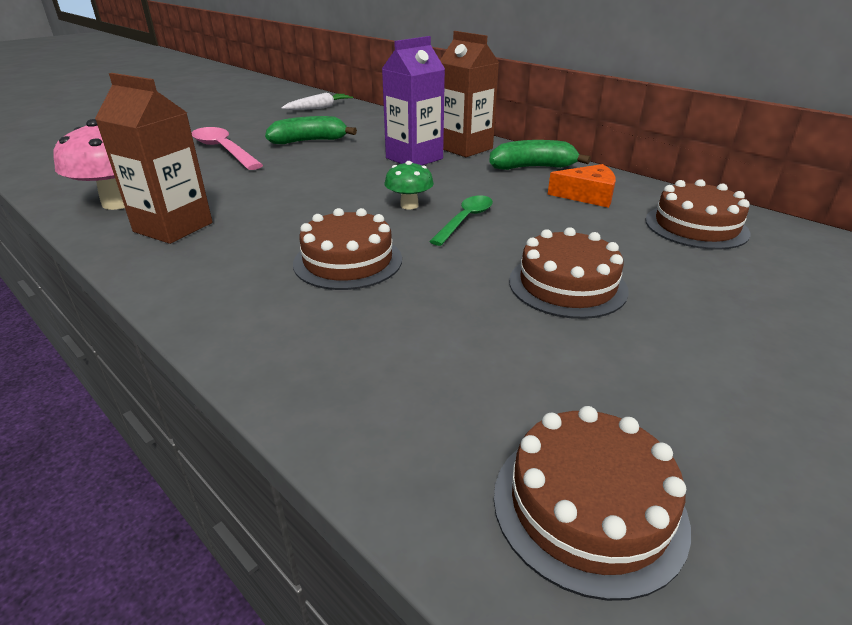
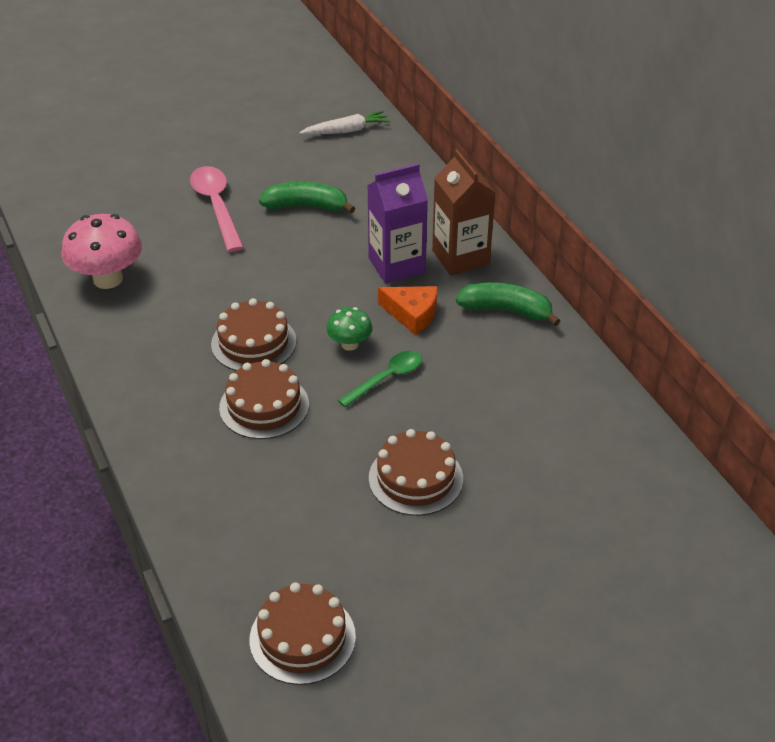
camera: 20 degrees right, 10 degrees up
(173, 227) = (144, 327): brown carton -> none
(587, 195) = (524, 370): orange cheese -> orange cheese (412, 314)
(696, 226) = (587, 440): brown cake -> brown cake (253, 343)

